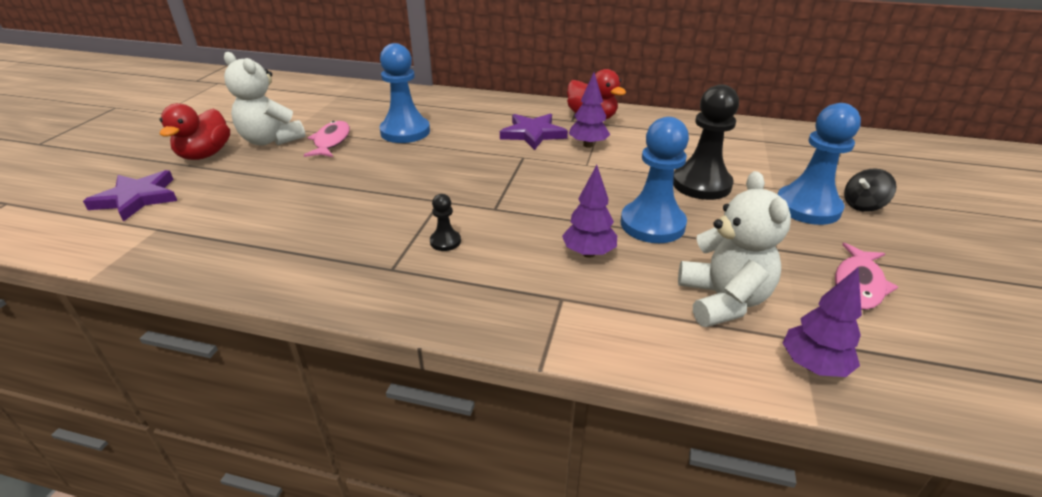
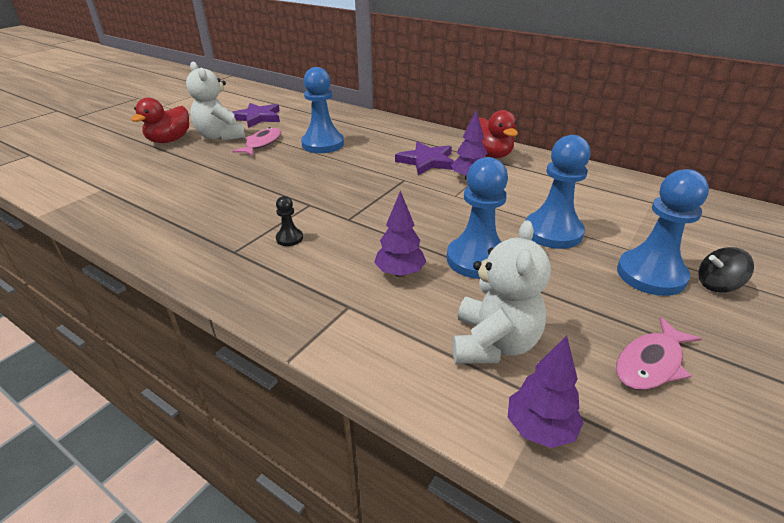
camera: 20 degrees right, 0 degrees up
(137, 198) = (105, 165): purple star -> purple star (257, 117)
(701, 184) = (553, 232): black pawn -> blue pawn

